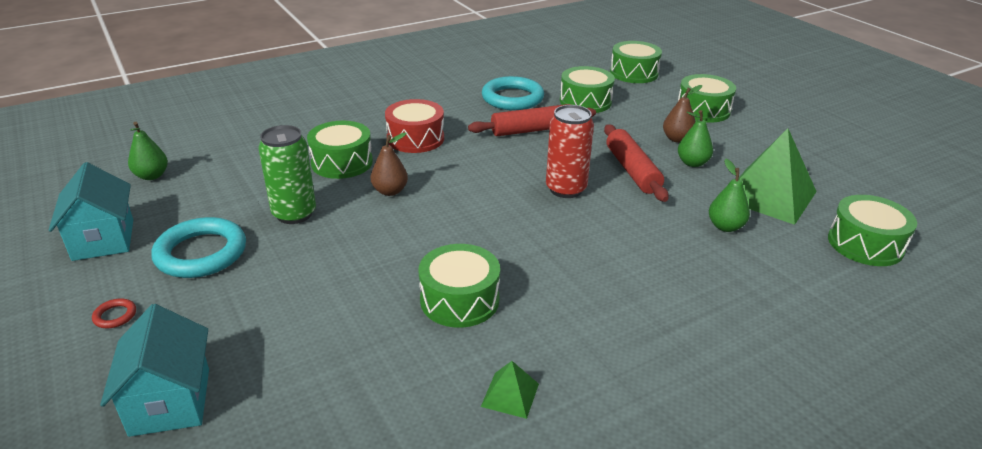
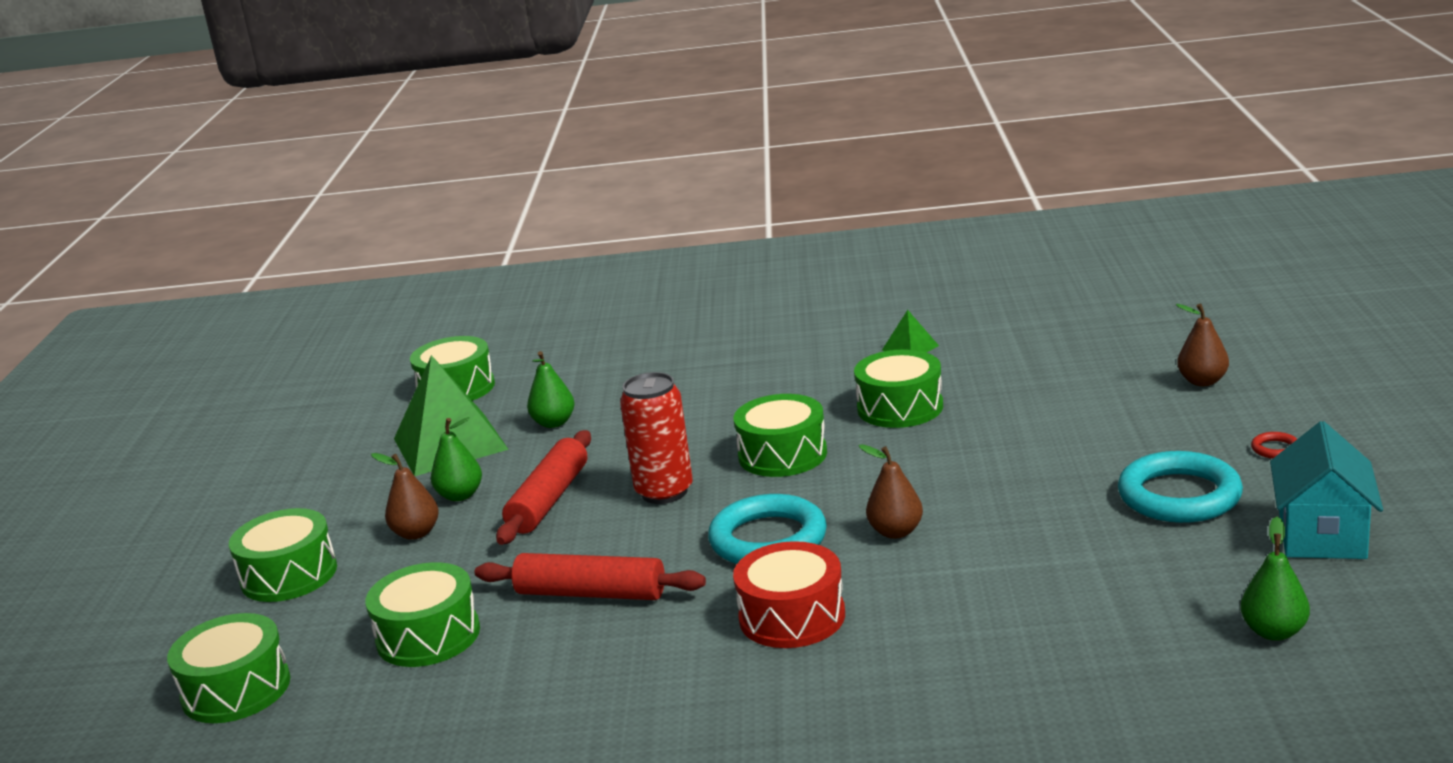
camera: 145 degrees left, 10 degrees down
(170, 401) = (1202, 381): turquoise house -> brown pear
(294, 214) = (1045, 524): green can -> none
(342, 162) = (941, 593): green drum -> green drum (782, 455)
(512, 98) = (537, 674): turquoise ring -> turquoise ring (768, 539)

